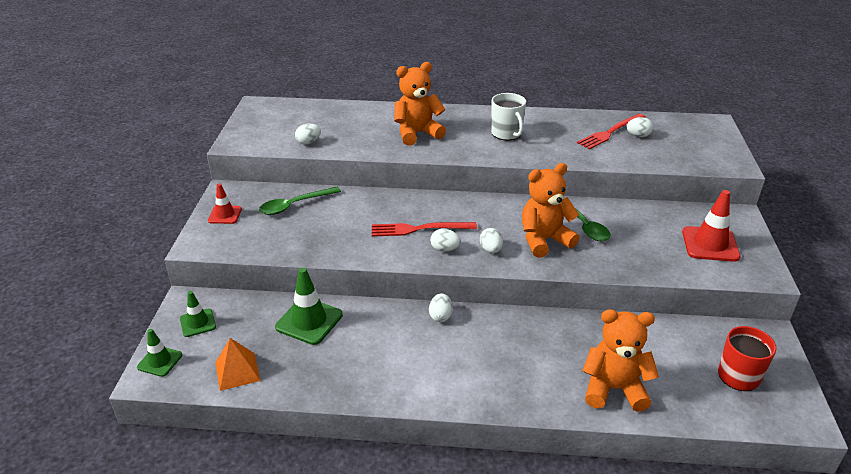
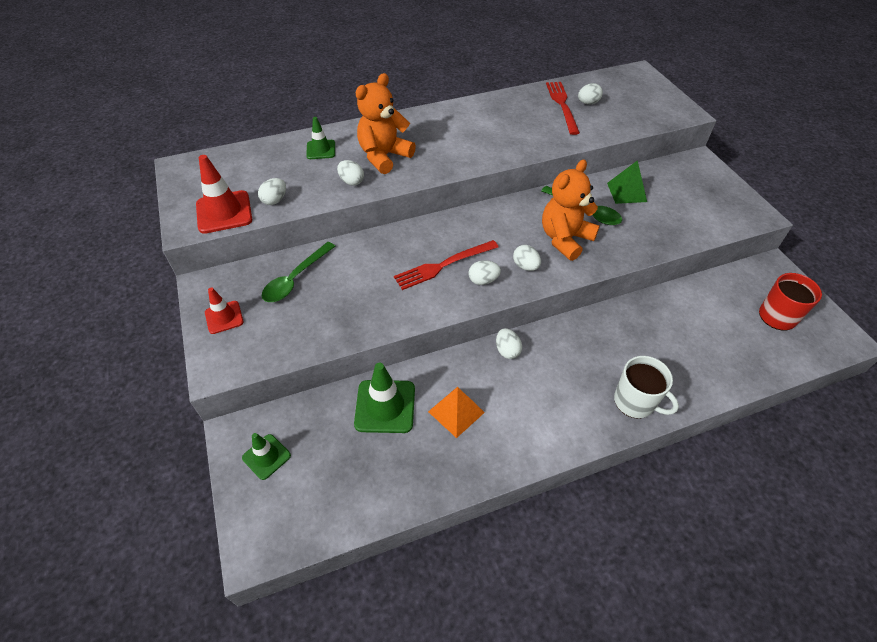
camera: 25 degrees left, 15 degrees up
(160, 361) = (254, 523): green traffic cone -> green traffic cone (321, 150)
(237, 371) = (349, 498): orange pyramid -> orange pyramid (456, 412)
(377, 144) = (351, 181): none -> white egg
(507, 134) = (471, 132): white mug -> white mug (635, 402)
(610, 132) = (562, 105): red fork -> red fork turned 150 degrees clockwise
(613, 389) = (697, 368): orange teddy bear -> none
(636, 221) = (626, 192): none -> green pyramid
(710, 244) = (698, 198): red traffic cone -> red traffic cone (224, 212)

